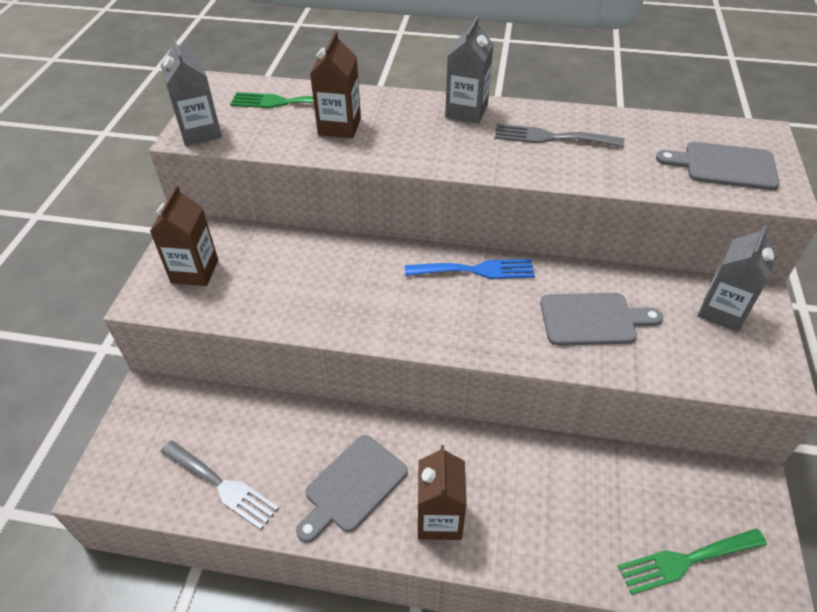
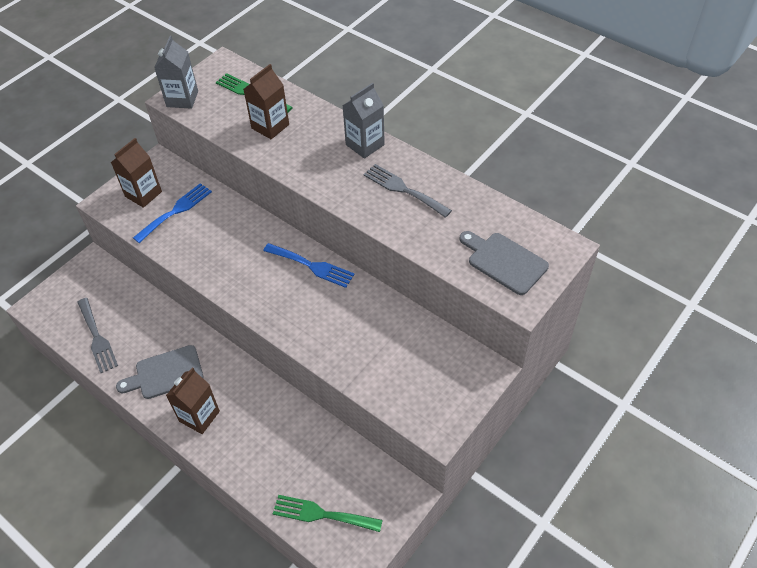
camera: 30 degrees right, 5 degrees up
(255, 274) = (176, 211): none -> blue fork
(592, 319) = (357, 333): grey cutting board -> none
(722, 311) = (451, 368): grey carton -> none

